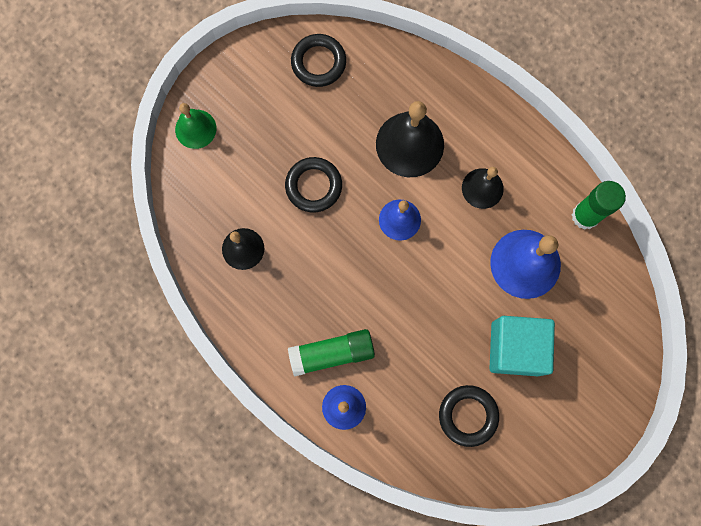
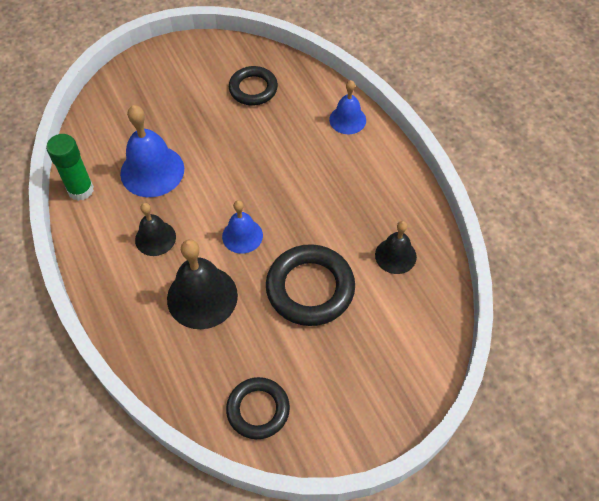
camera: 160 degrees left, 20 degrees down
(195, 129) = (412, 382): green bell -> none
(313, 186) = (310, 288): black ring -> black ring, size x1.53
(332, 353) = (343, 156): green glue stick -> none
(515, 348) = (194, 118): turquoise cube -> none

